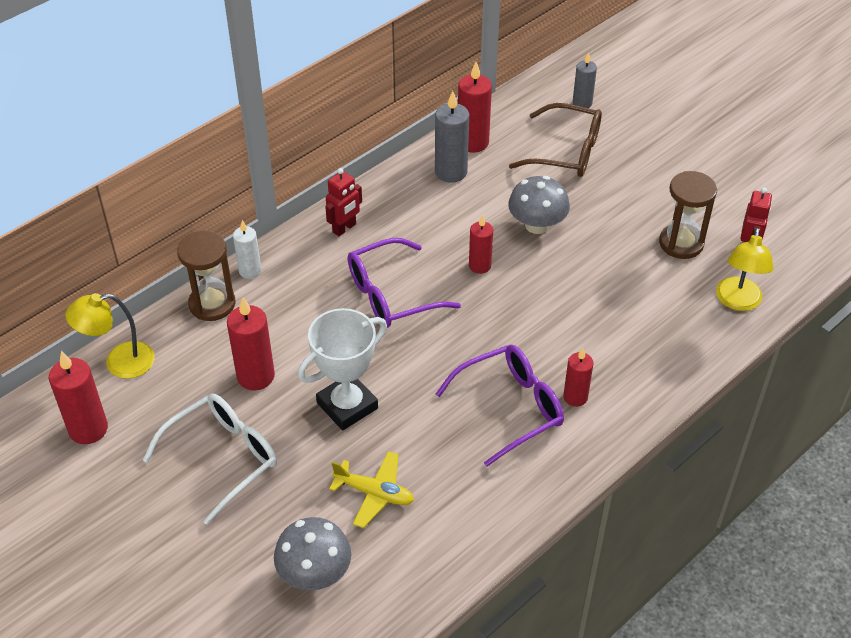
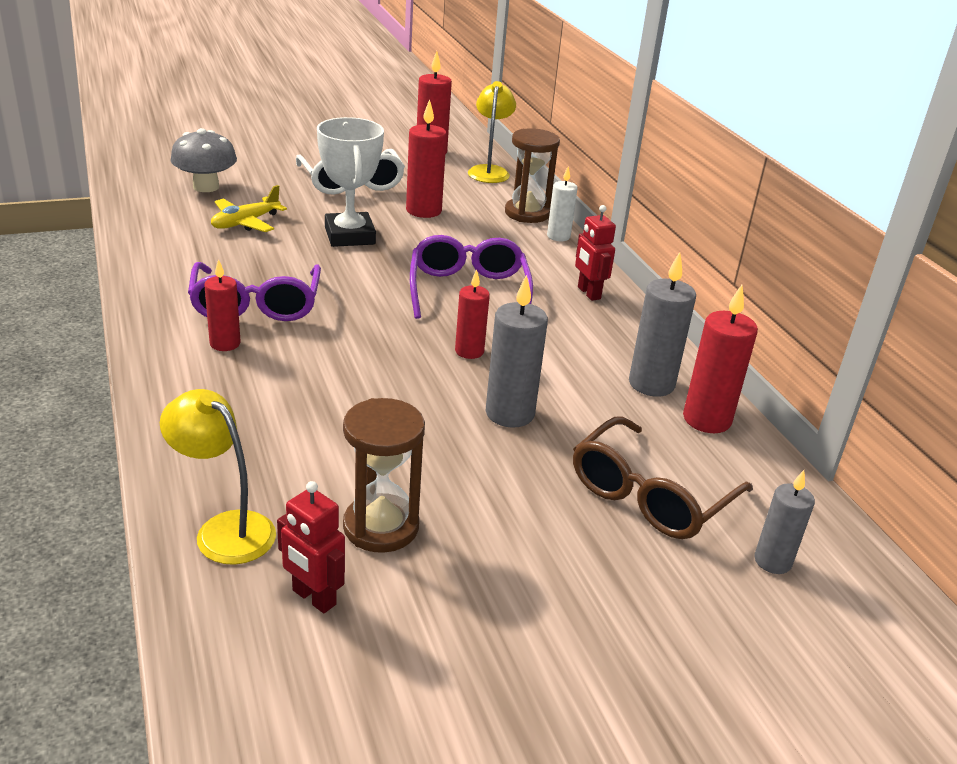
camera: 110 degrees right, 15 degrees down
(537, 225) = (509, 413): grey mushroom -> grey candle

